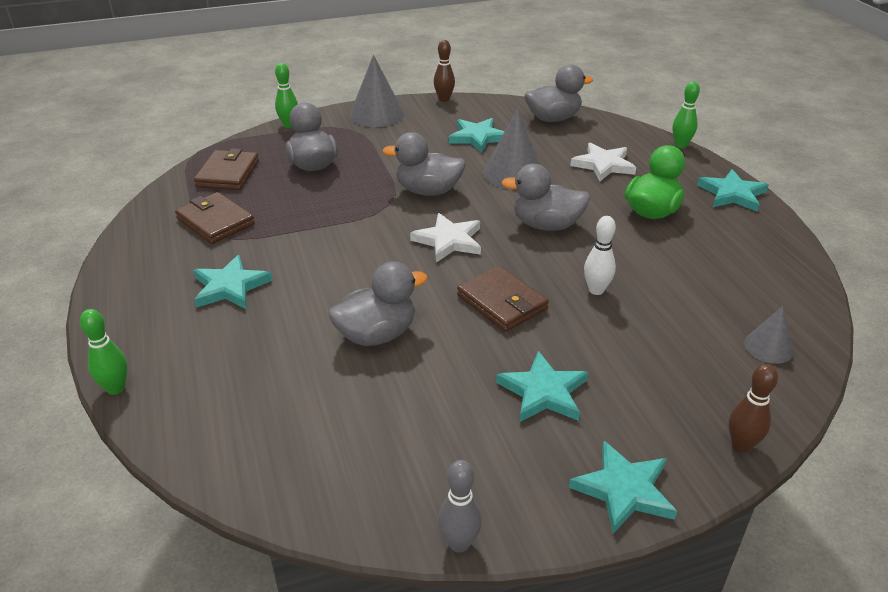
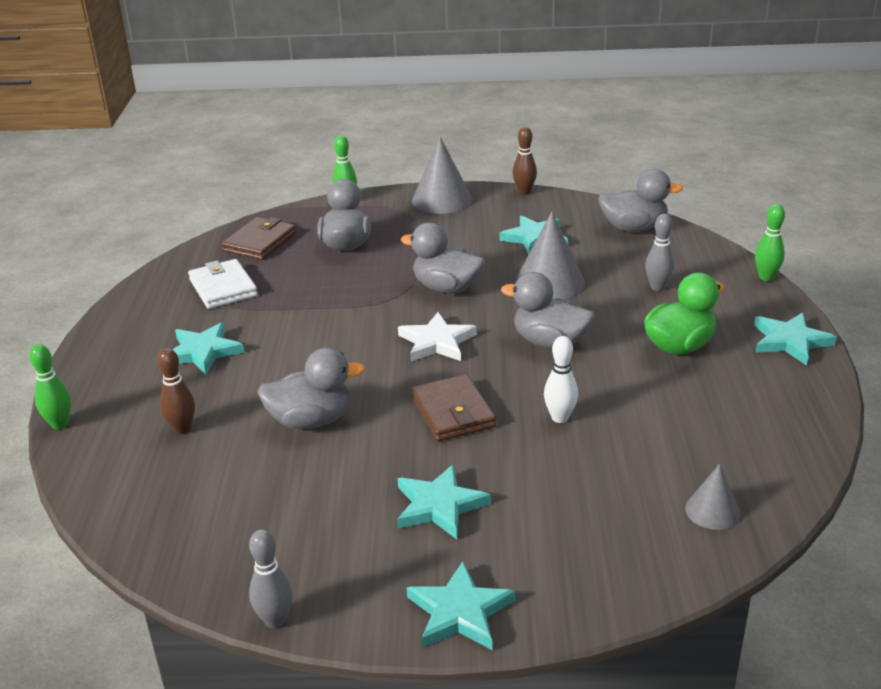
camera: 20 degrees right, 5 degrees down
(215, 222) = (223, 288): brown wallet -> white wallet
(603, 165) = (657, 287): white star -> grey bowling pin
(741, 445) = (610, 599): brown bowling pin -> brown bowling pin (182, 429)

